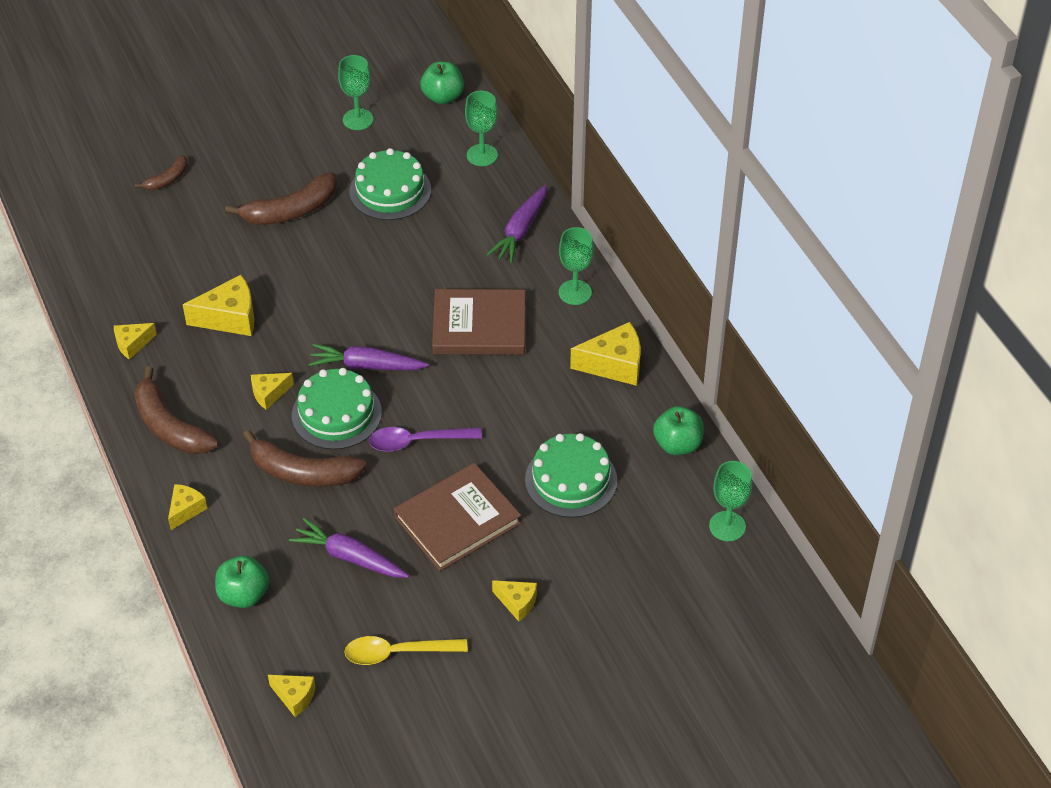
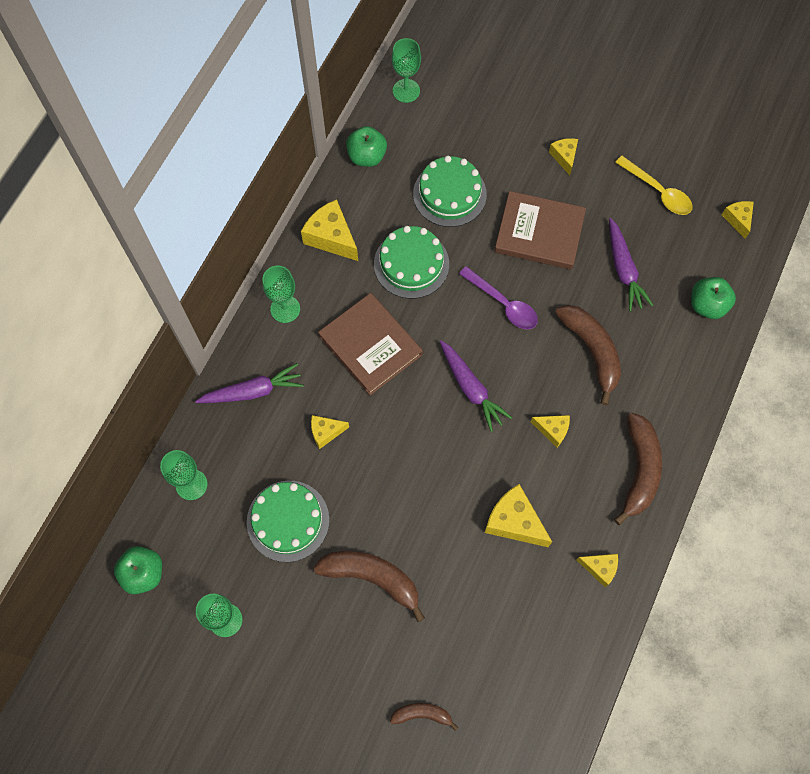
camera: 130 degrees left, 20 degrees up
(186, 510) = (687, 396): yellow cheese -> yellow cheese (326, 432)
(336, 414) = (528, 372): green cake -> green cake (411, 264)

